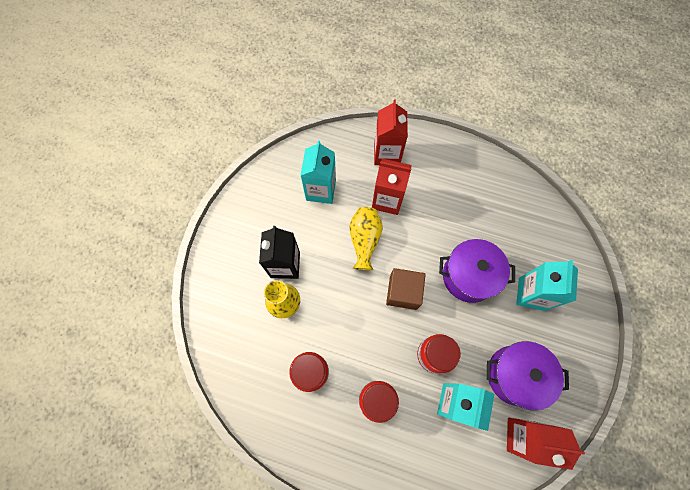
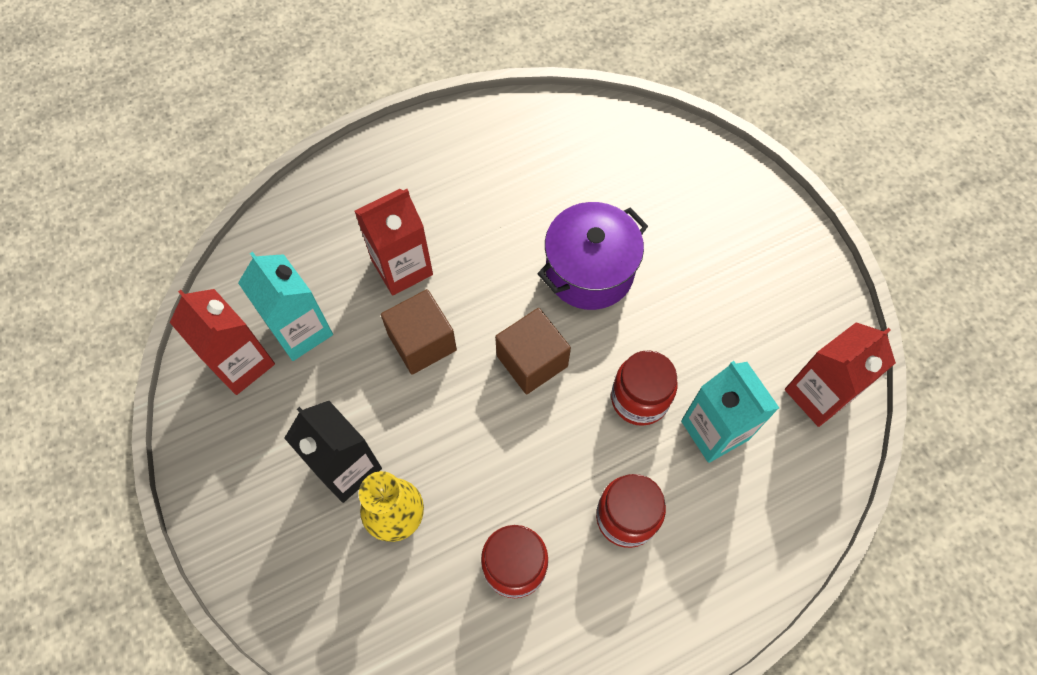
camera: 45 degrees left, 5 degrees down
(364, 240) = (422, 342): yellow vase -> brown cube
(387, 154) = (345, 211): red carton -> red carton (241, 363)
(515, 375) = (746, 335): purple pot -> none
(531, 294) = (676, 228): turquoise carton -> none

